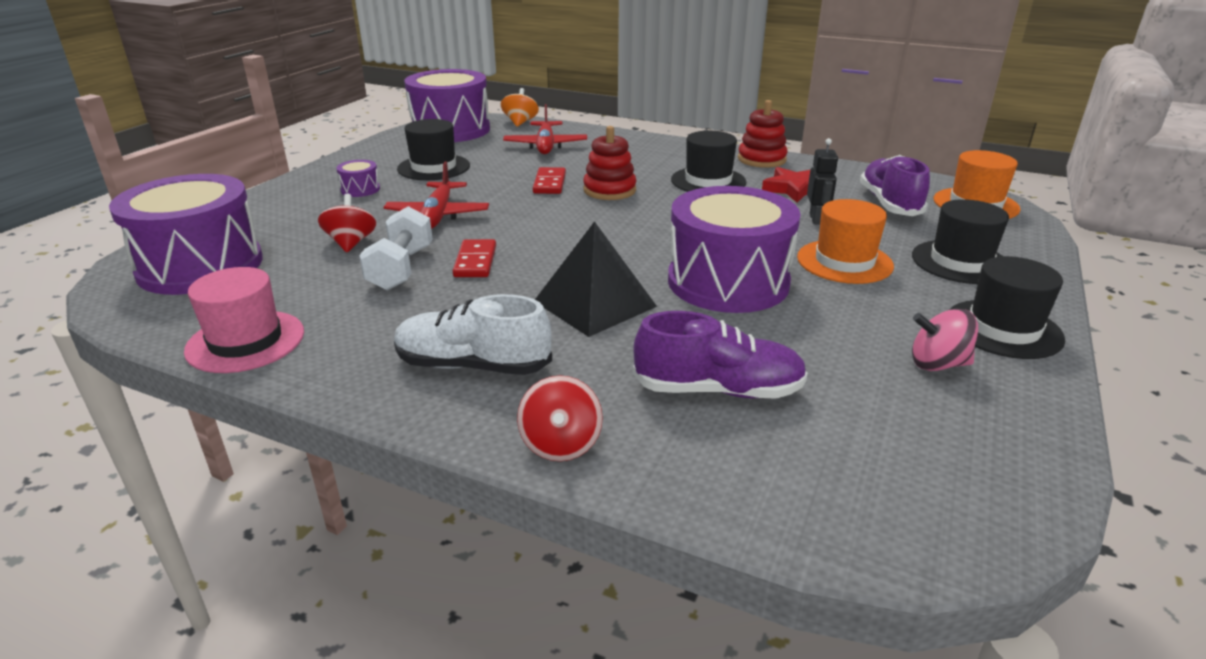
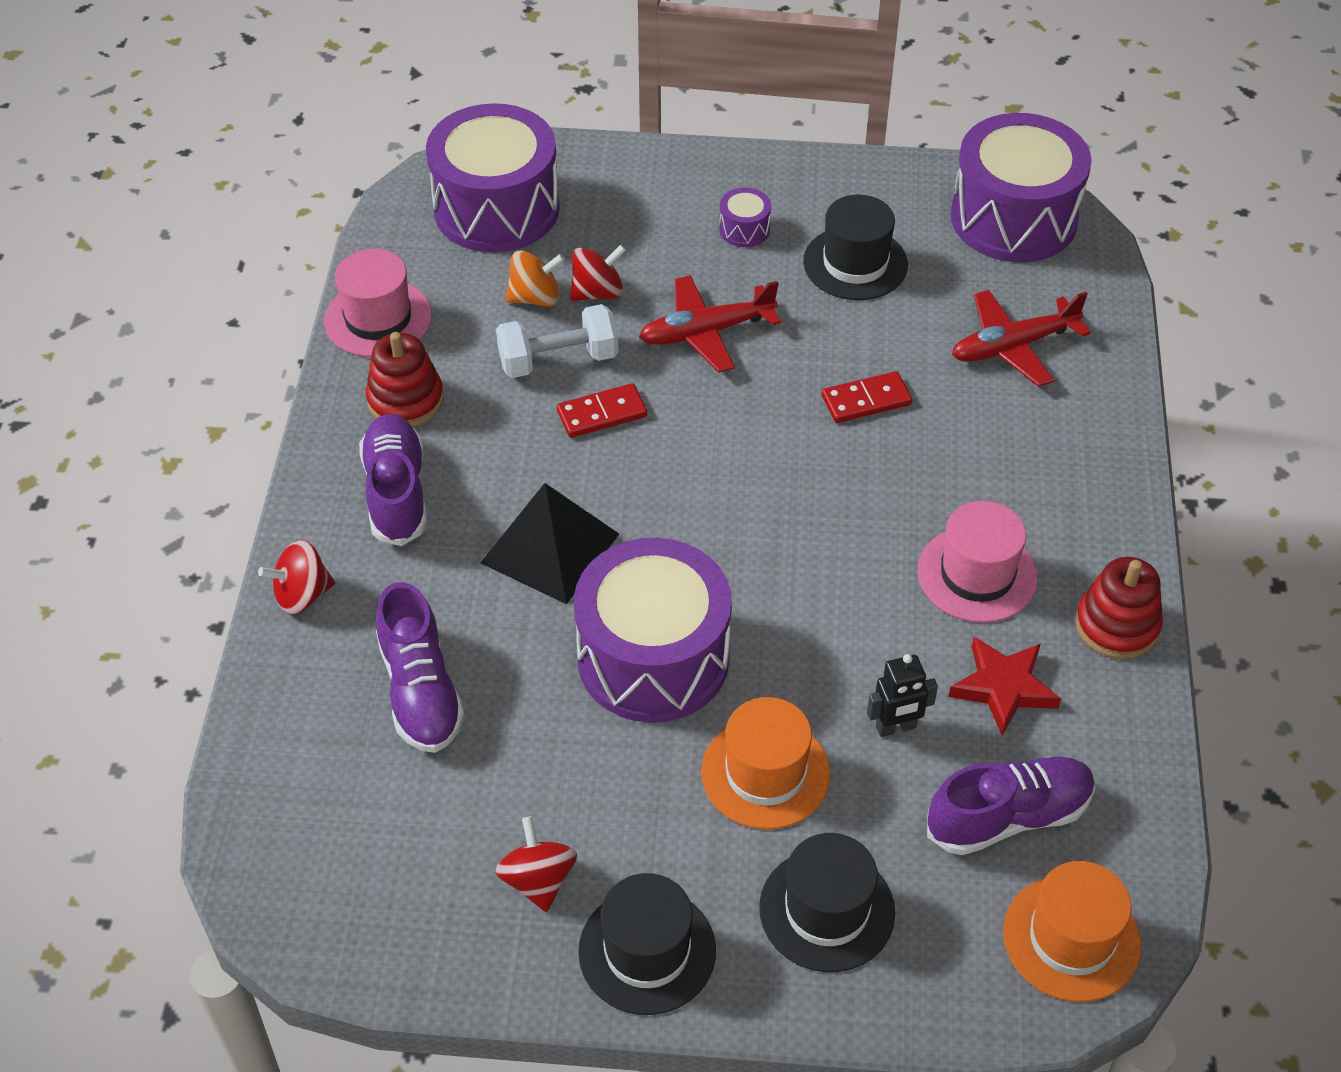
camera: 70 degrees right, 20 degrees up
(473, 365) = (396, 492): white shoe -> purple shoe
(520, 122) = (1101, 281): orange spinning top -> orange spinning top (535, 298)
(609, 190) = (877, 471): red stacking toy -> red stacking toy (405, 400)
(708, 181) = (977, 574): black hat -> pink hat
(937, 364) = (538, 880): pink spinning top -> red spinning top

